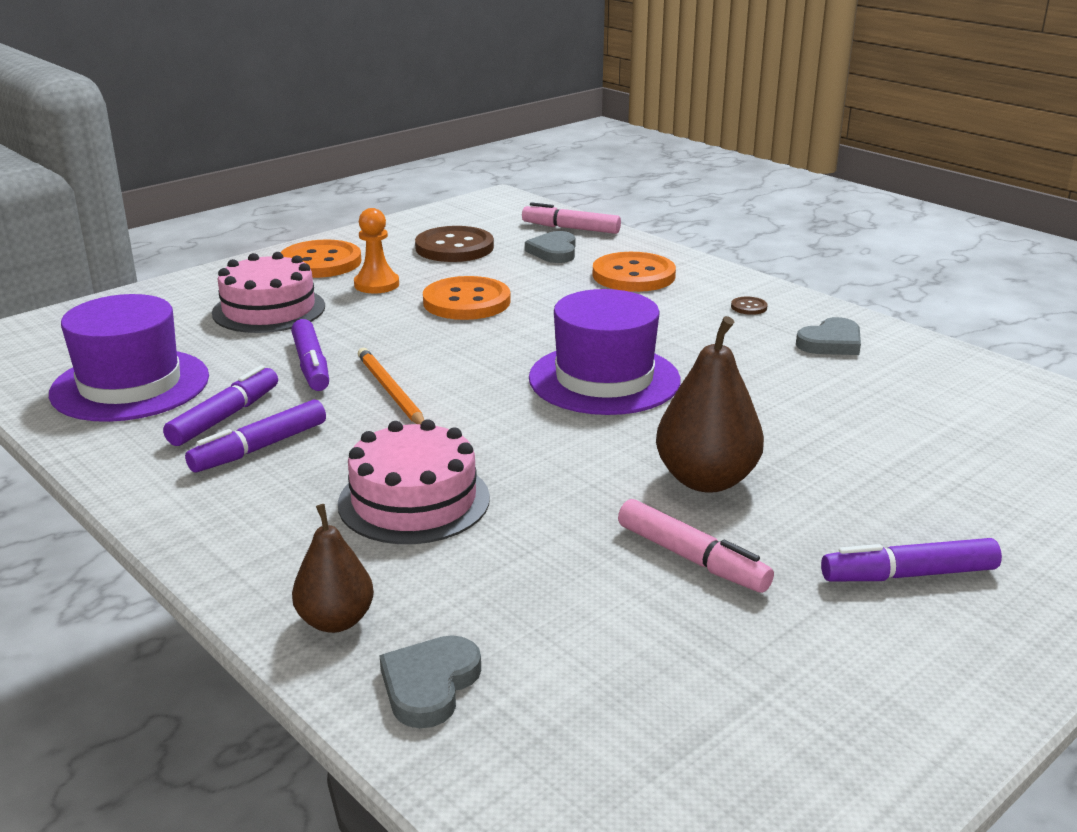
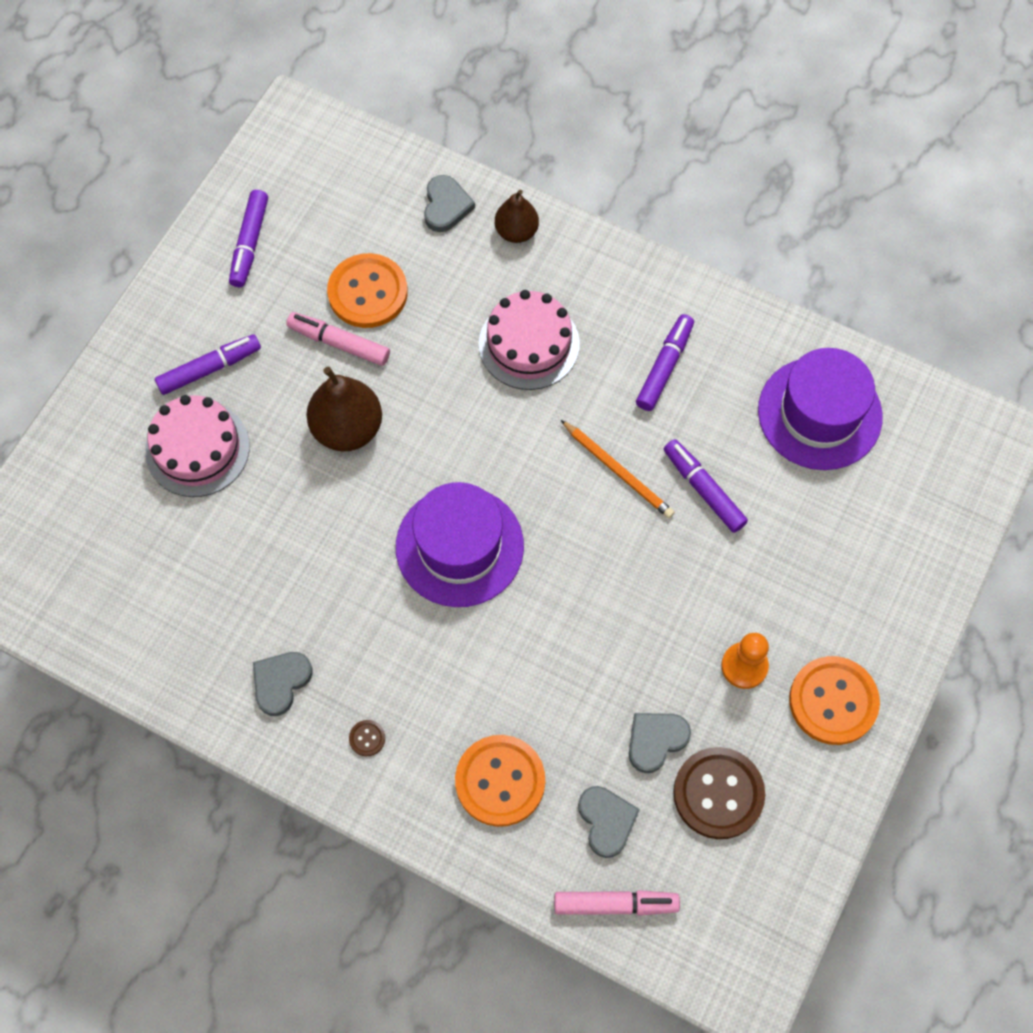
camera: 160 degrees right, 40 degrees up
(225, 417) = (716, 395): purple marker -> purple marker (249, 243)
(269, 309) = (808, 576): pink cake -> pink cake (197, 449)
(466, 302) = (638, 656): orange button -> orange button (367, 292)
(485, 270) = (655, 740): none -> grey heart

